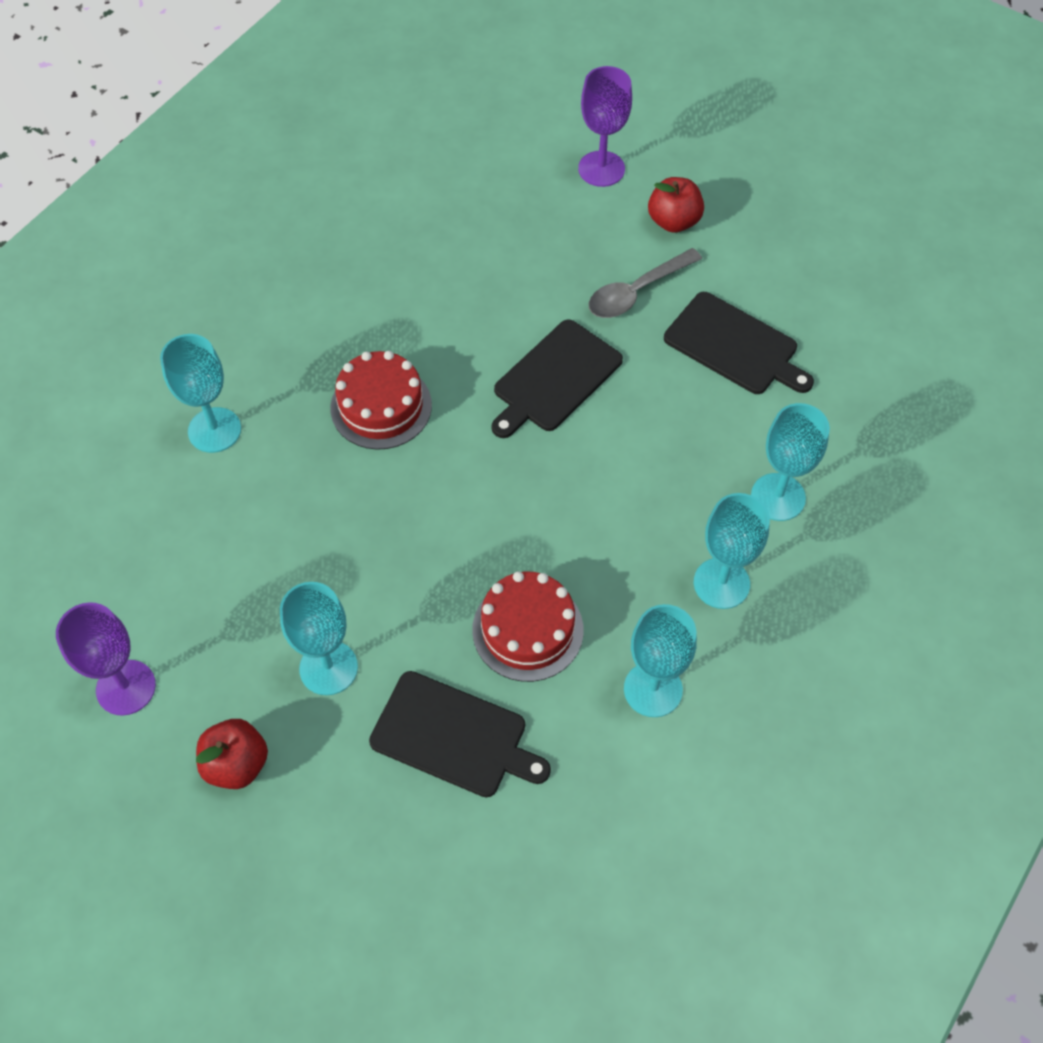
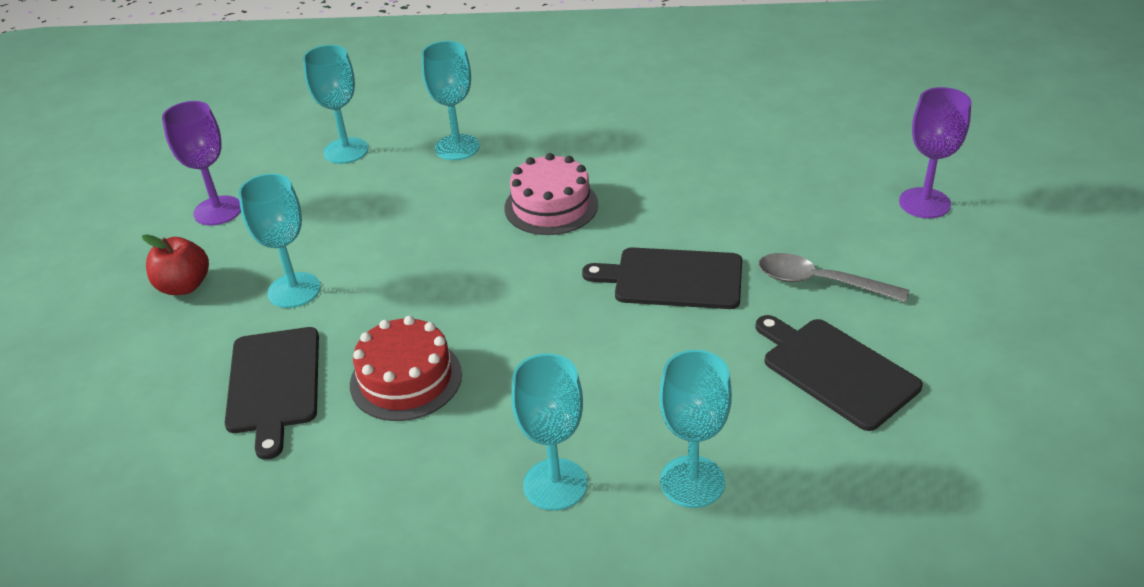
camera: 60 degrees right, 20 degrees down
(381, 406) = (551, 206): red cake -> pink cake
(653, 689) = (401, 488): turquoise goblet -> turquoise goblet (346, 151)
(673, 221) = (926, 268): red apple -> none
(734, 346) = (836, 370): black cutting board -> black cutting board turned 135 degrees clockwise

